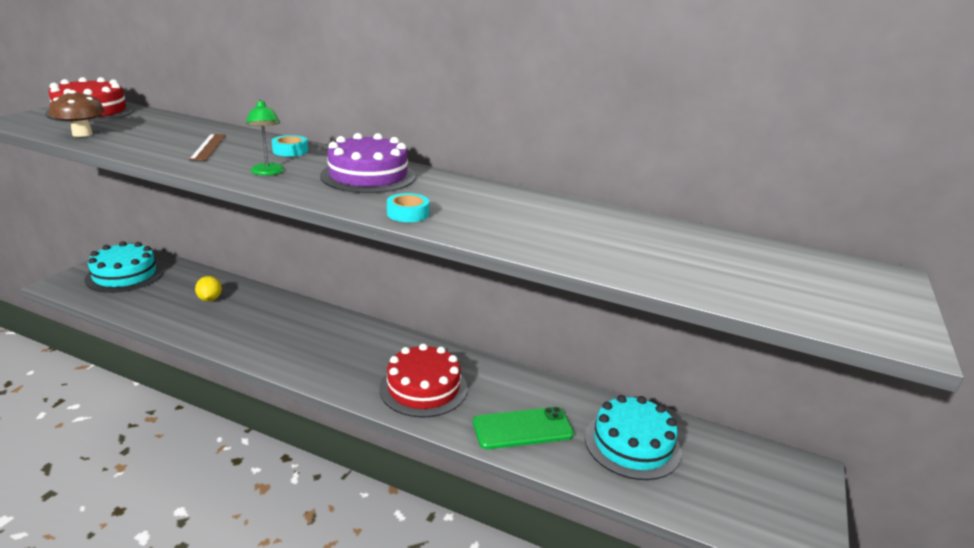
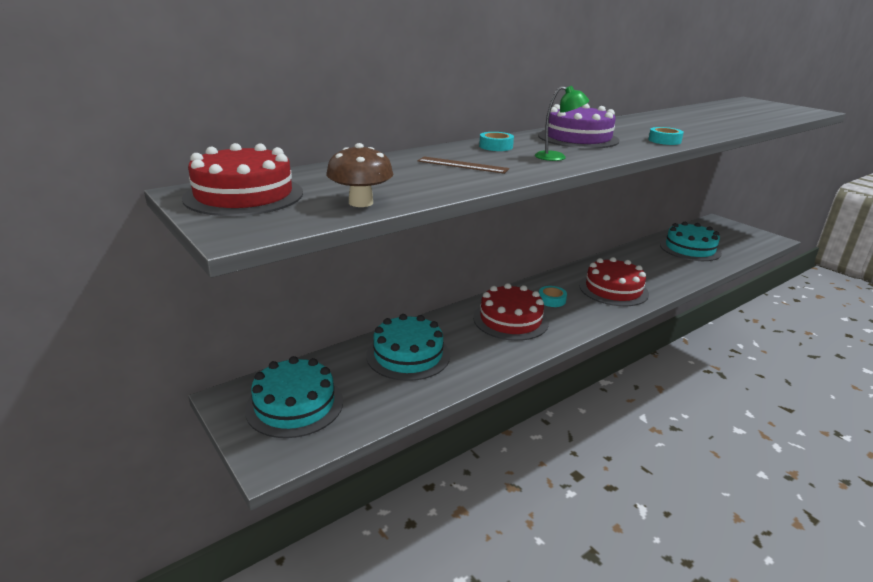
camera: 60 degrees left, 0 degrees up
(210, 299) = (408, 355): yellow lemon -> turquoise cake
(301, 334) = (510, 320): none -> red cake
(363, 350) = (551, 300): none -> turquoise tape
(522, 428) = (669, 271): green phone -> none

